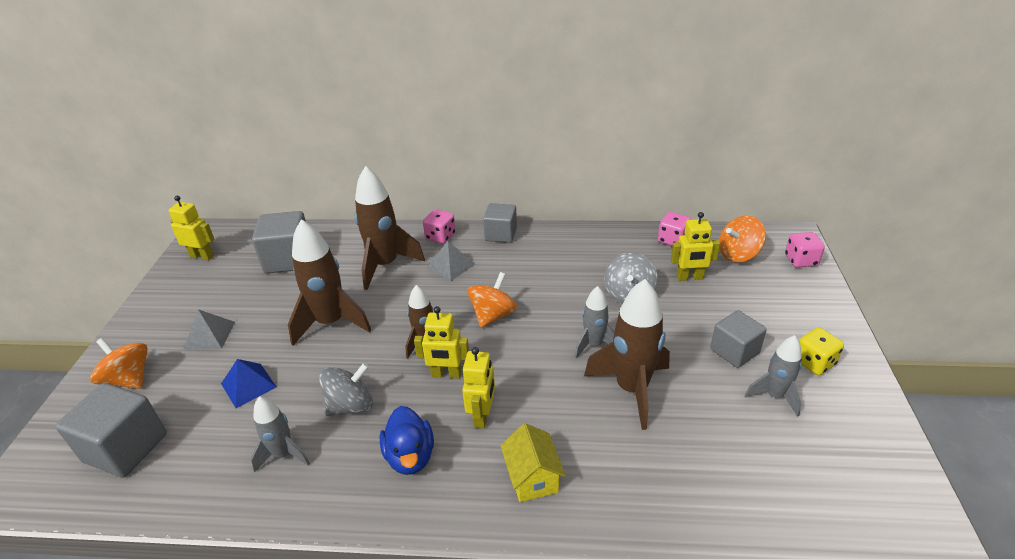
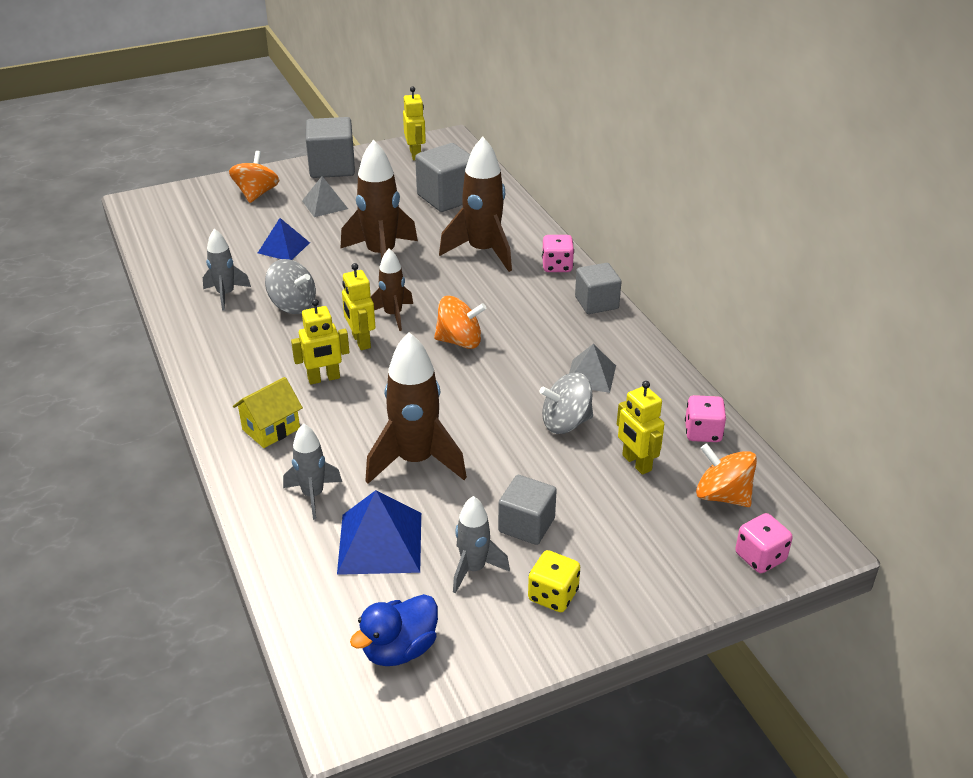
camera: 60 degrees right, 0 degrees up
(126, 448) = (194, 225): grey cube -> grey cube (332, 167)
(410, 456) = (258, 356): blue duck -> blue duck (399, 649)
(450, 266) = (514, 289): grey pyramid -> grey pyramid (590, 375)
(594, 344) = (463, 419): grey rocket -> grey rocket (313, 495)
(725, 443) = (380, 542): none -> blue pyramid

